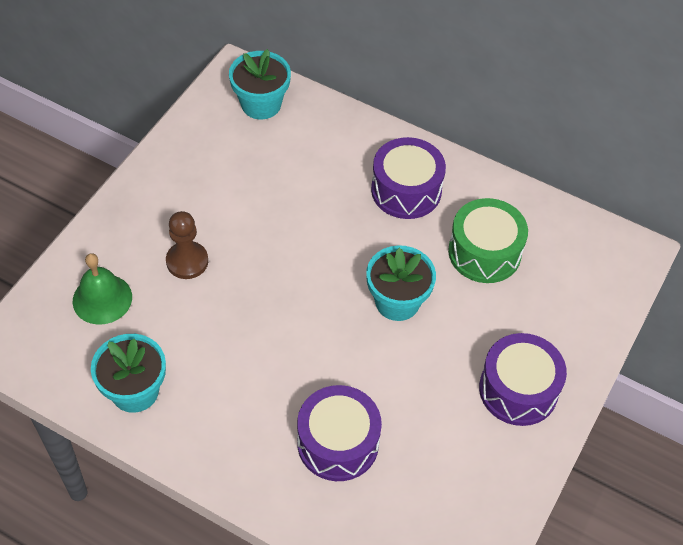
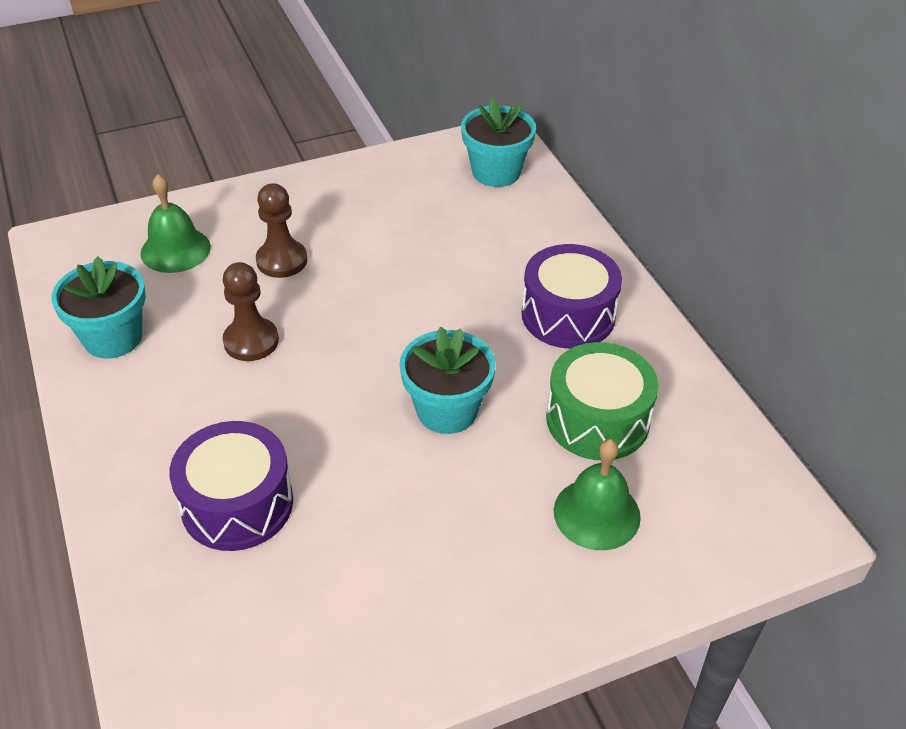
camera: 40 degrees right, 10 degrees down
(231, 333) = (251, 341): none -> brown pawn
(518, 390) = (491, 583): purple drum -> none
(534, 311) = (596, 513): none -> green bell

